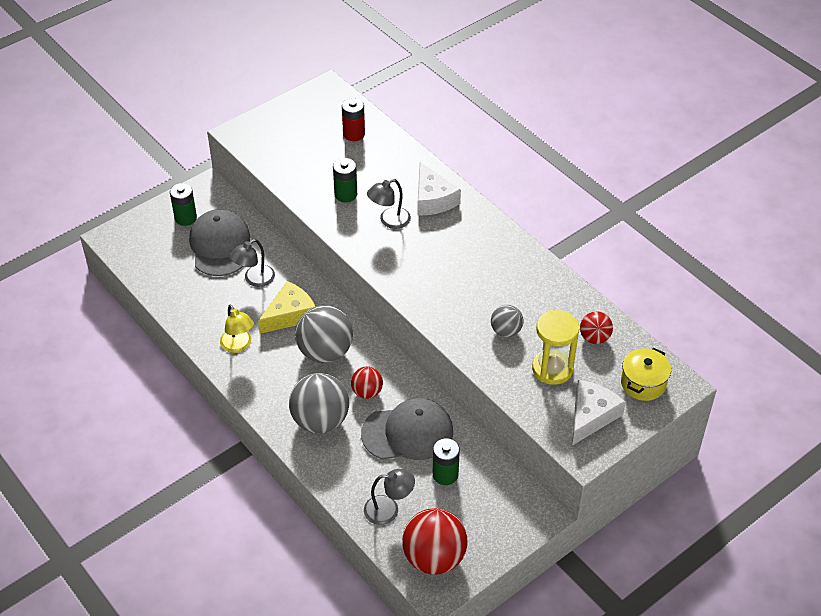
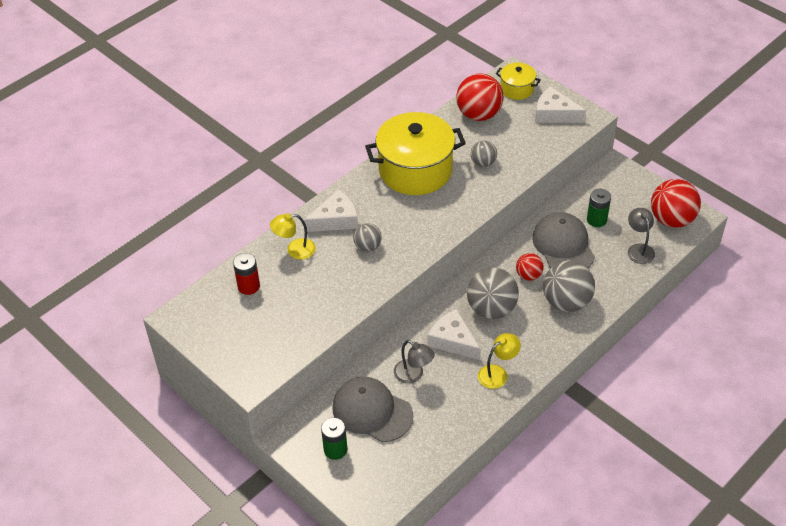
camera: 95 degrees left, 0 degrees up
(220, 246) = (372, 411): grey cap -> grey cap turned 45 degrees clockwise
(290, 315) = (453, 340): yellow cheese -> white cheese
(345, 194) = (336, 282): green battery -> none
(389, 221) = (368, 246): grey lamp -> grey ball
(395, 167) = (295, 250): none -> yellow lamp
(500, 269) = (415, 170): none -> yellow pot
(552, 368) = (515, 135): yellow hourglass -> none
(594, 338) = (479, 114): red ball -> red ball, size x1.83

